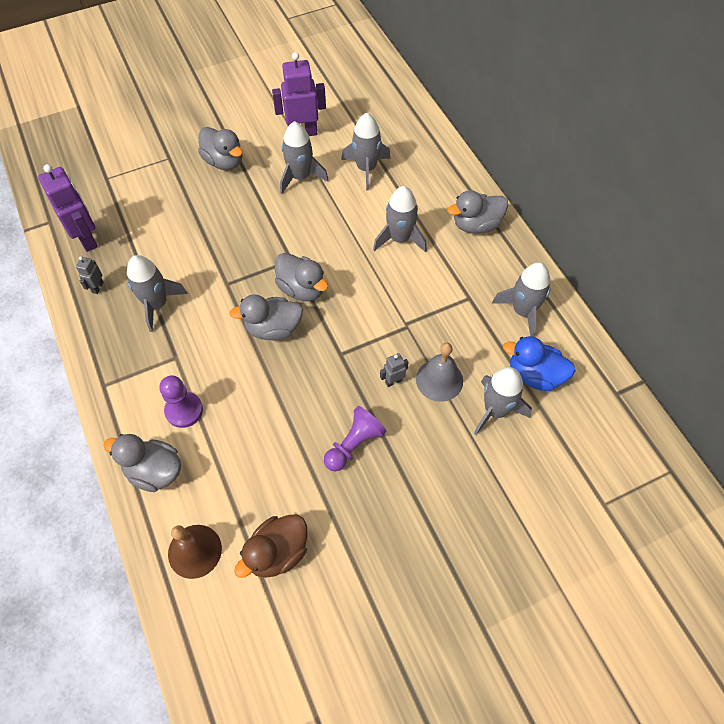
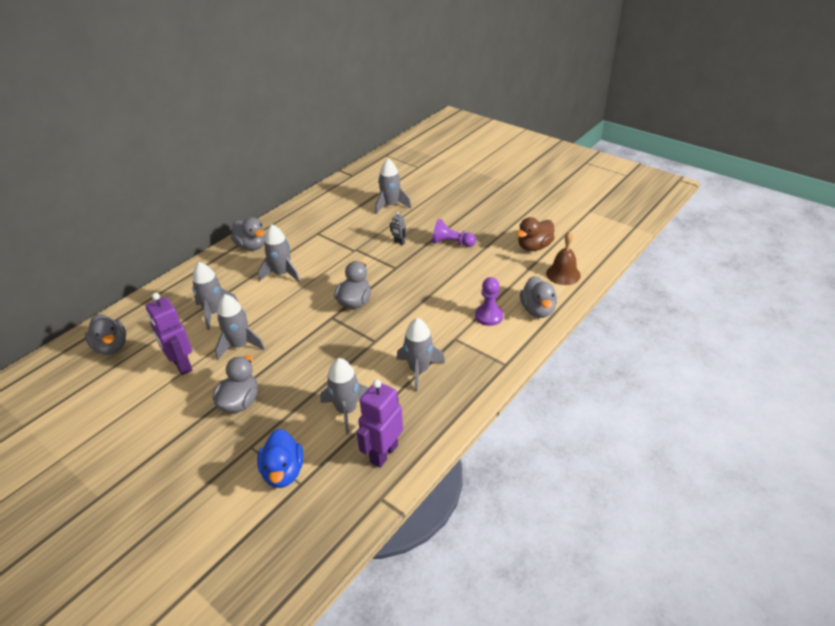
camera: 115 degrees left, 20 degrees down
(97, 287) = (428, 415): grey robot -> none
(273, 328) = (397, 302): grey duck -> grey duck (111, 347)
(277, 552) = (534, 247): brown duck -> brown duck turned 120 degrees clockwise
(439, 380) = (385, 227): grey bell -> none
(523, 311) = (315, 212): grey rocket -> grey rocket (346, 410)
(534, 375) = (358, 199): blue duck -> blue duck (283, 472)

